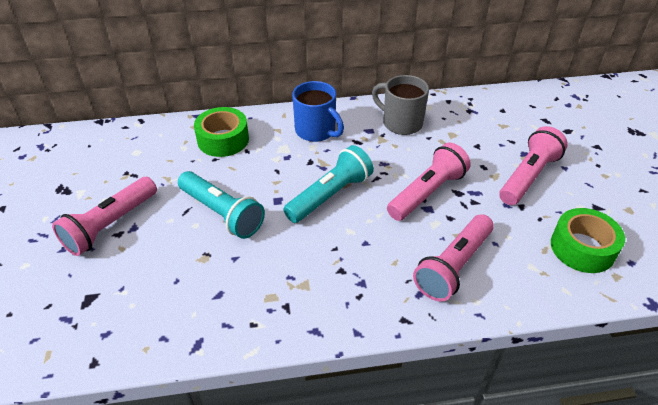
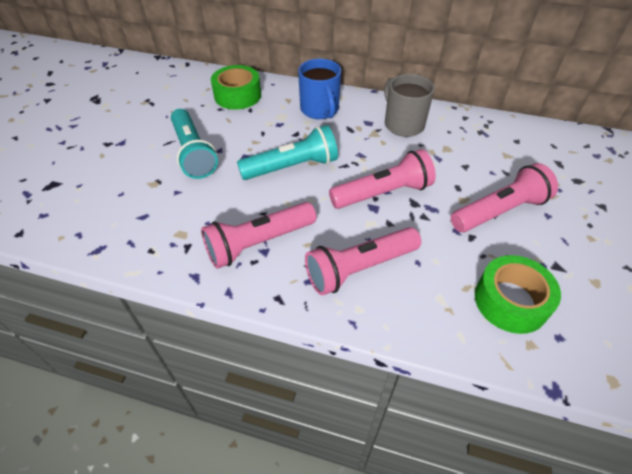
camera: 25 degrees right, 5 degrees up
(110, 225) = (107, 135): pink flashlight -> pink flashlight (259, 243)

